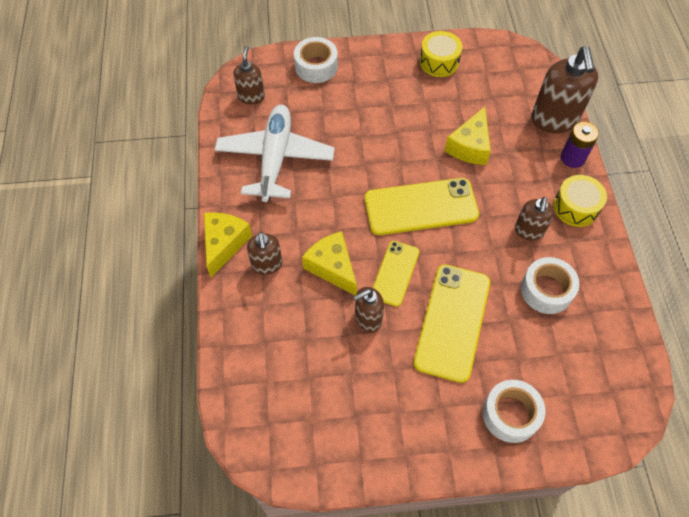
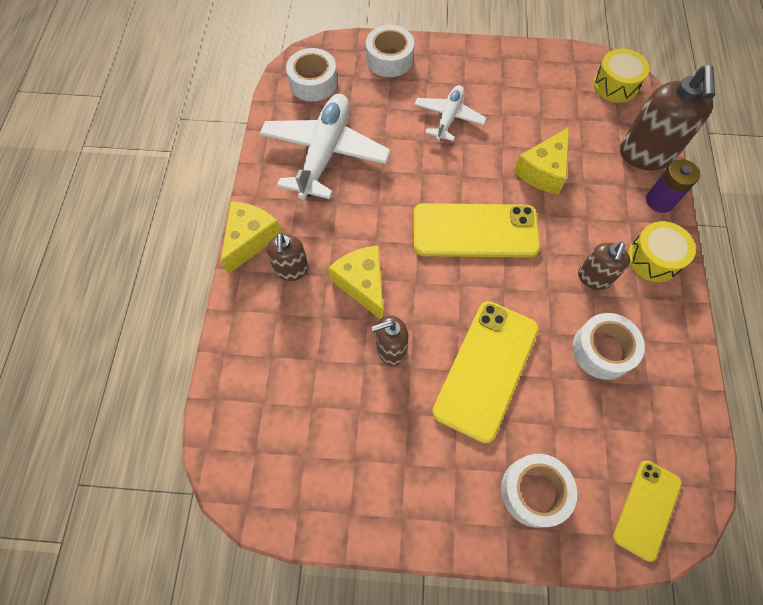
camera: 10 degrees right, 5 degrees up
(251, 97) = (313, 82): brown soap dispenser -> white tape
(379, 111) = (448, 118): none -> white plane
(395, 273) = (431, 302): yellow phone -> yellow phone (646, 509)
(439, 62) = (526, 72): yellow drum -> yellow drum (615, 85)

